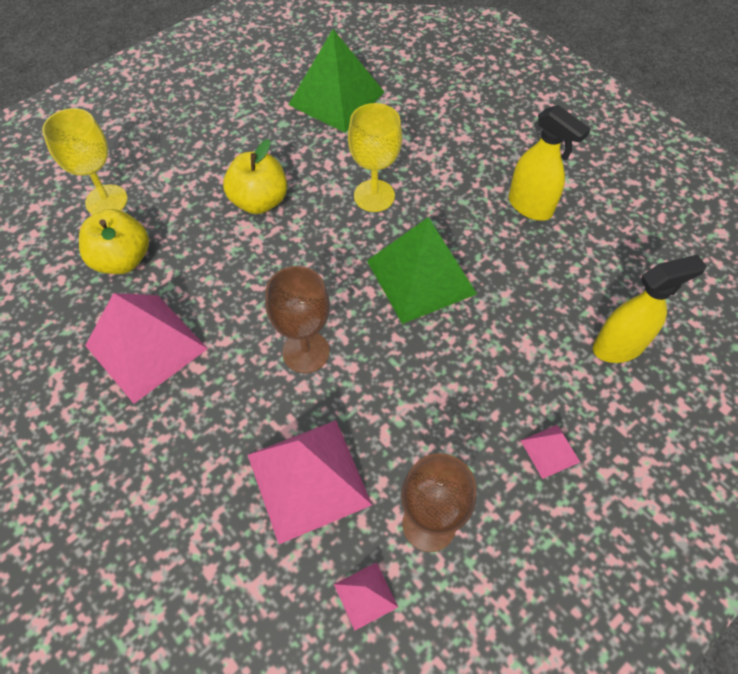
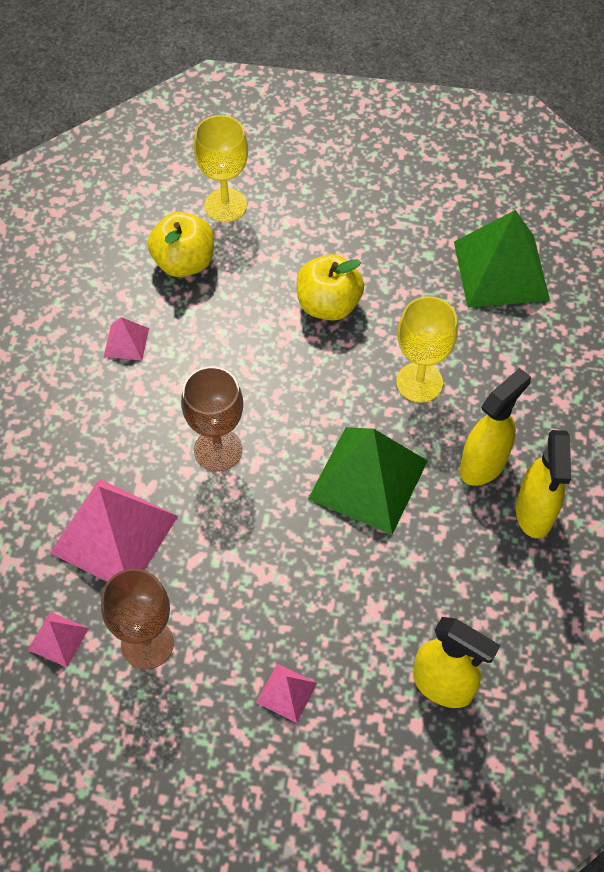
camera: 50 degrees right, 0 degrees up
(146, 347) = (126, 342): pink pyramid -> pink pyramid, size x0.46
(470, 207) = (483, 464): none -> yellow spray bottle

